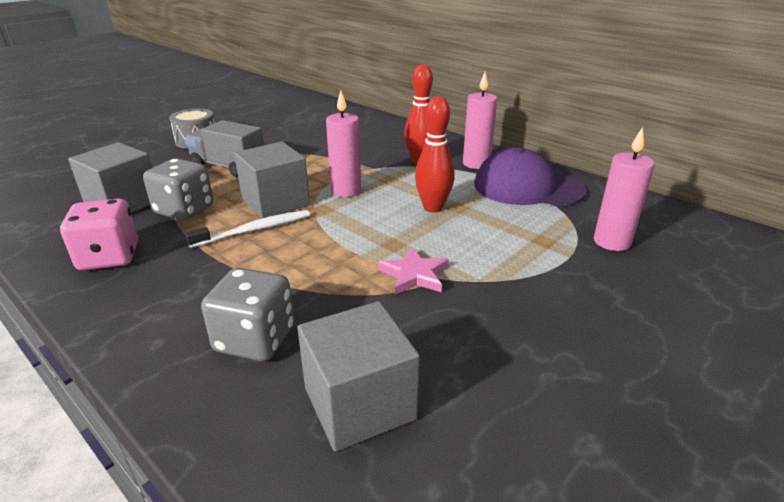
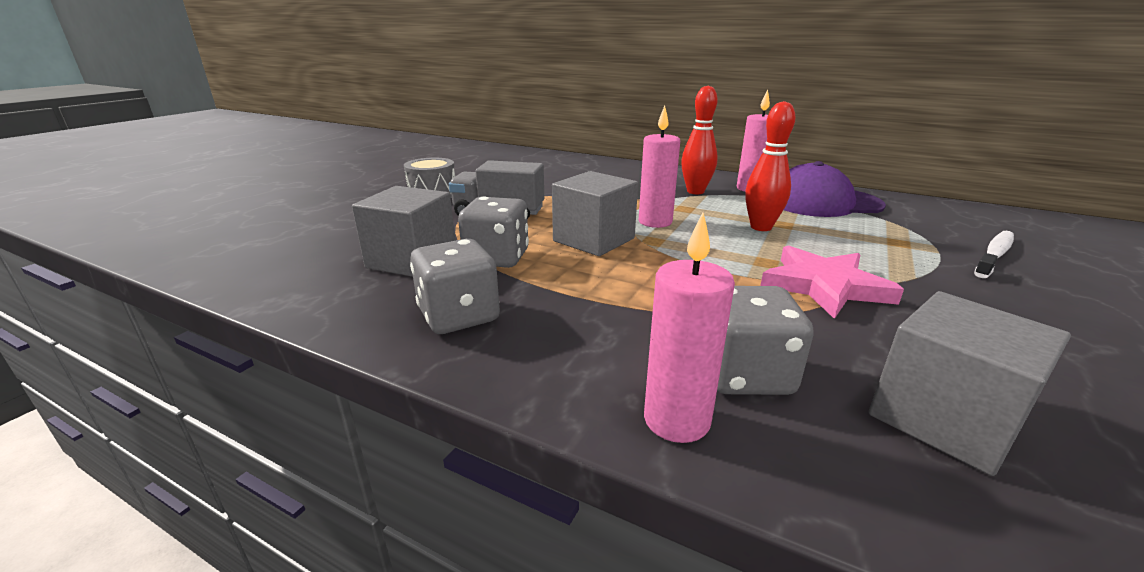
camera: 15 degrees left, 5 degrees down
(109, 257) = (459, 316): pink dice -> grey dice
(254, 230) = (603, 267): white toothbrush -> white toothbrush (994, 255)
(414, 275) = (824, 286): pink star -> pink star, size x1.54
(611, 242) = (956, 236): pink candle -> pink candle (676, 420)

